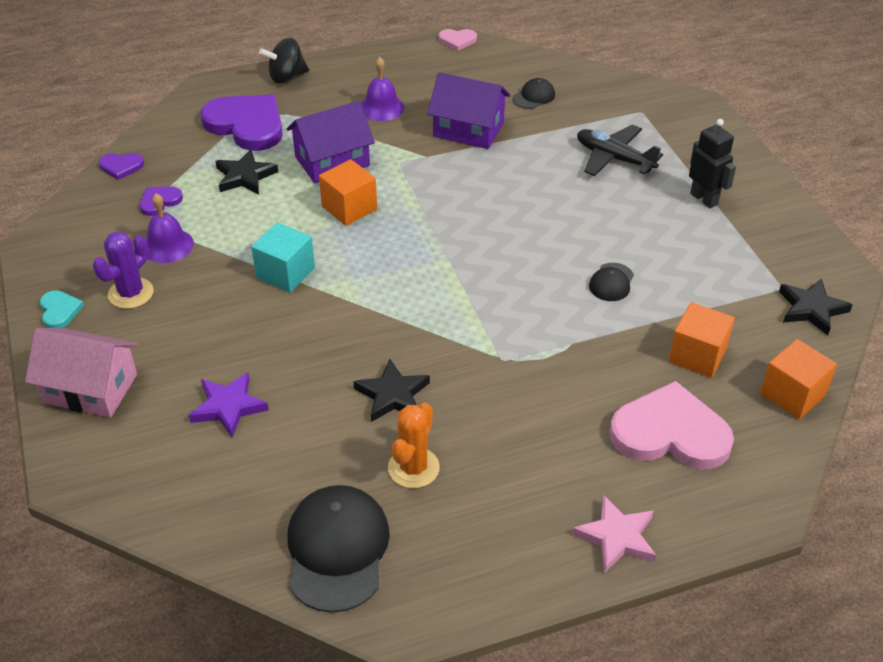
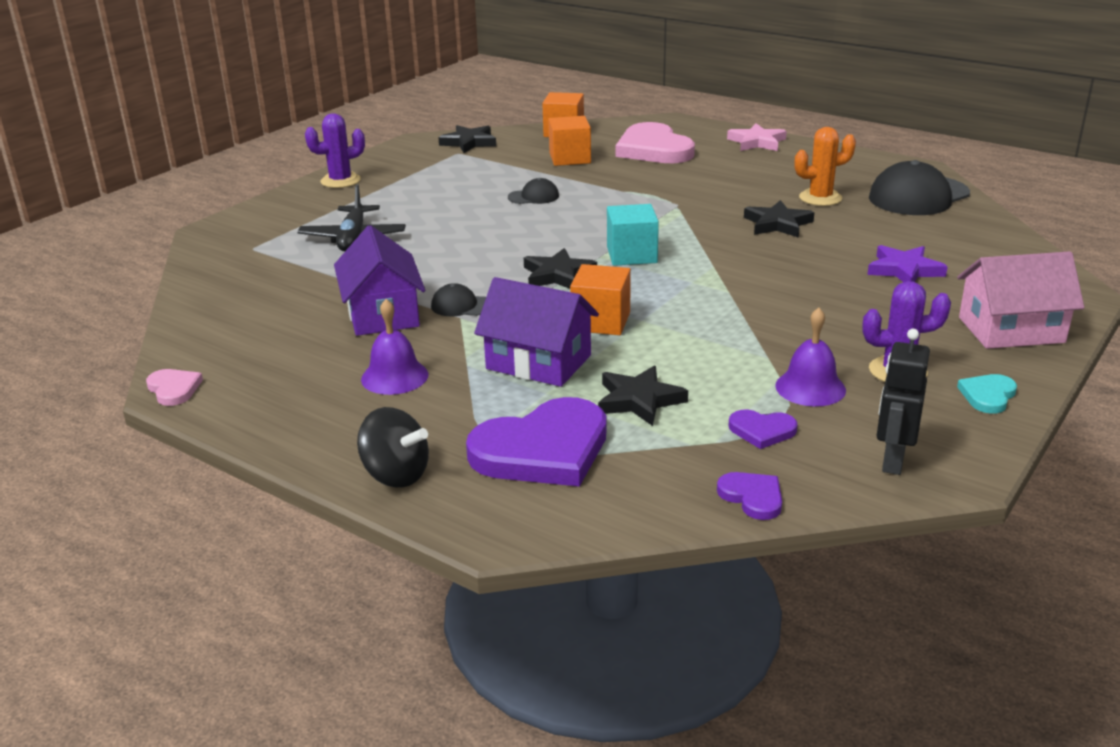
camera: 125 degrees left, 15 degrees down
(90, 388) = (1011, 330): pink house -> pink house turned 75 degrees counterclockwise
(246, 125) = (543, 450): purple heart -> purple heart turned 120 degrees counterclockwise
(285, 273) = (736, 312): turquoise cube -> turquoise cube (631, 255)
(439, 223) = (558, 275): none -> black star
(534, 96) = (274, 302): black cap -> black cap (461, 306)
(704, 199) = (375, 195): black robot -> black robot (892, 461)
(759, 193) = (340, 181): none -> purple cactus

